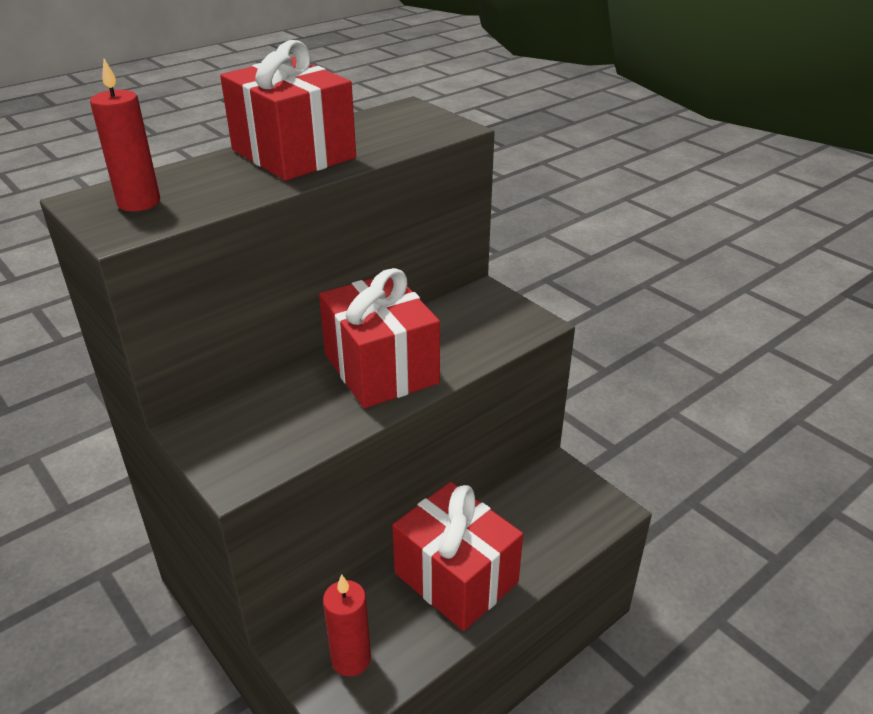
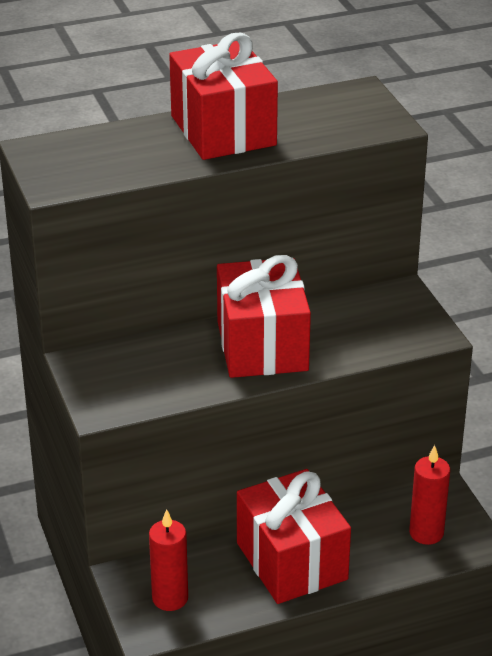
camera: 20 degrees right, 0 degrees up
(139, 203) = (75, 160): red candle -> red candle (426, 533)

